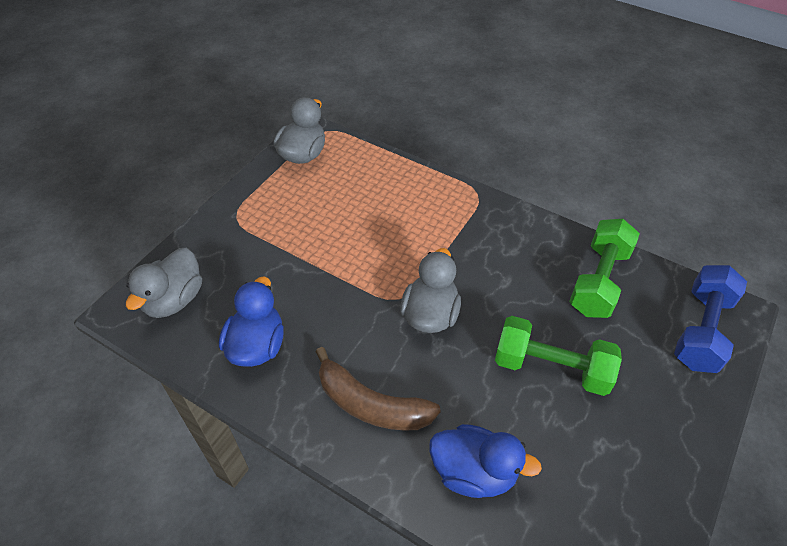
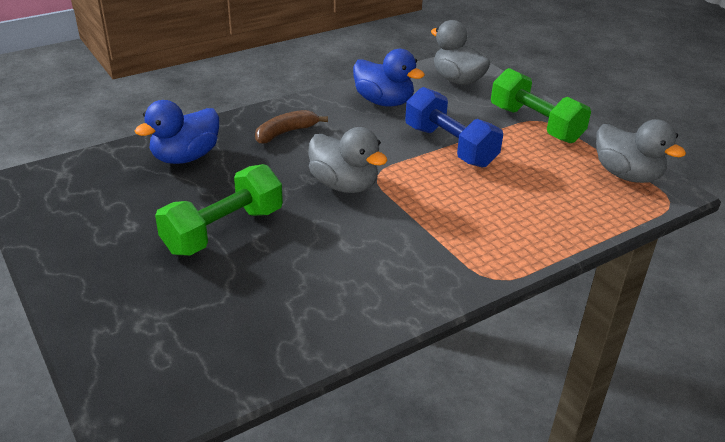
camera: 115 degrees right, 15 degrees down
(371, 404) = (286, 133): brown banana -> brown banana, size x0.66
(598, 281) = (287, 315): green dumbbell -> green dumbbell (535, 124)
(701, 330) = (149, 365): blue dumbbell -> blue dumbbell (450, 146)

